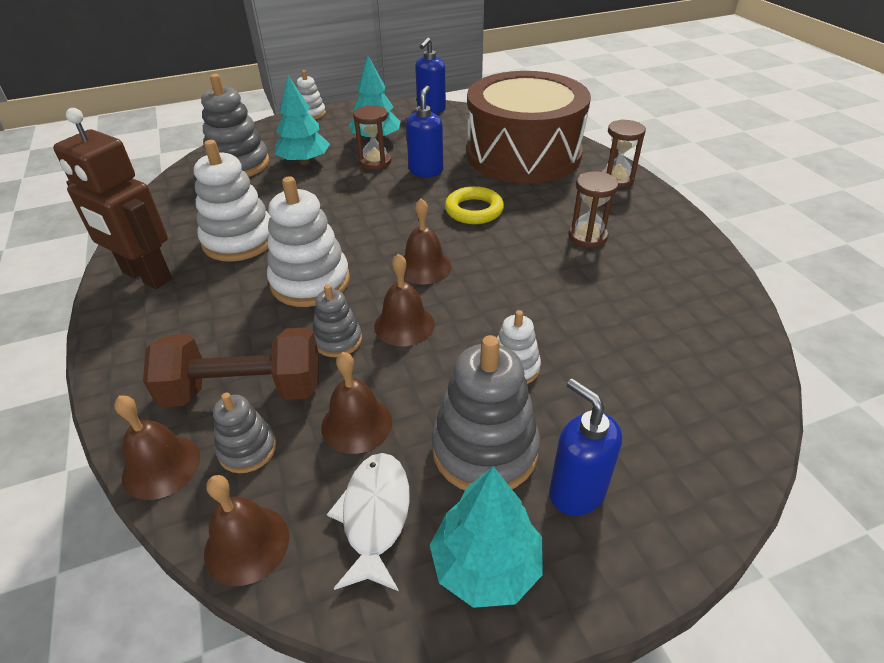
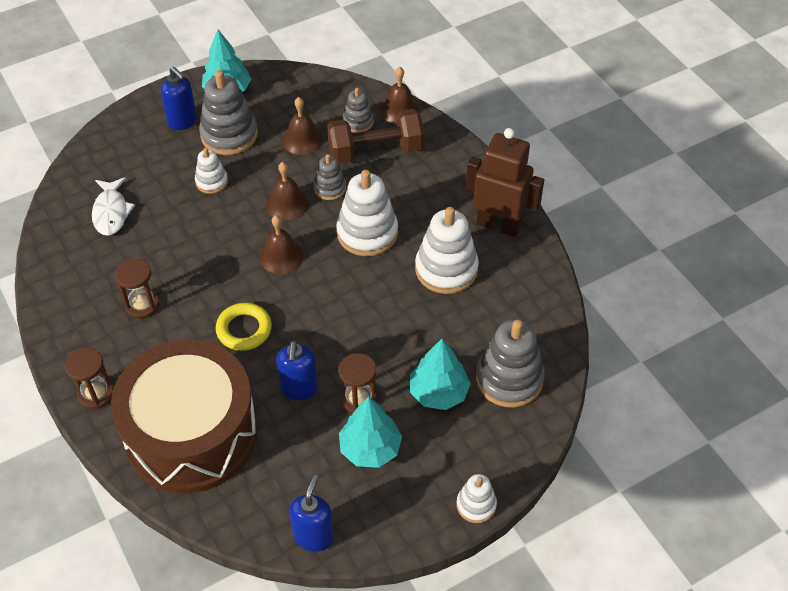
camera: 170 degrees right, 10 degrees up
(247, 544) = (338, 86): brown bell -> none
(375, 516) = (282, 102): white fish -> white fish (111, 212)

